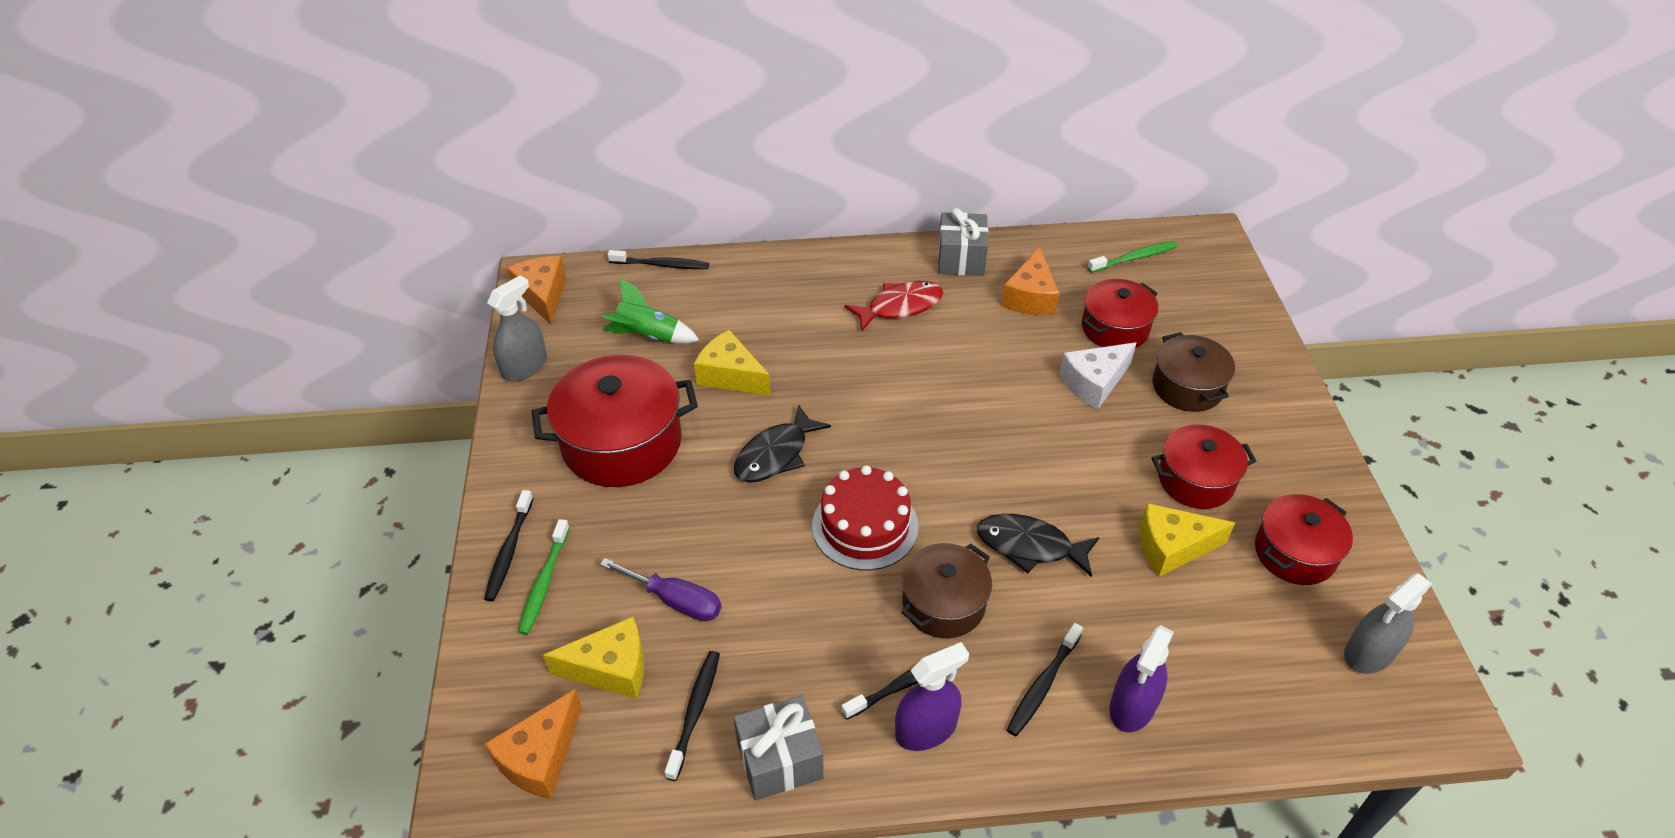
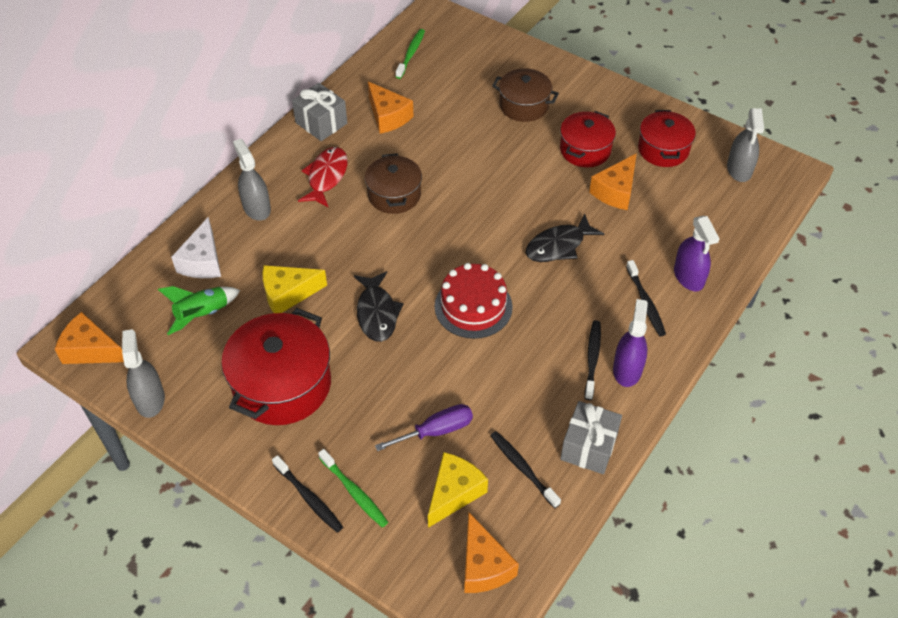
camera: 50 degrees left, 5 degrees up
(661, 265) = (143, 267): black toothbrush -> none
(807, 287) = (256, 208): none -> grey spray bottle
(943, 604) = (559, 308): brown pot -> brown pot (394, 195)
(1094, 383) = (480, 138): white cheese -> white cheese (202, 261)
(1115, 328) = (452, 101): red pot -> none
(1172, 547) = (615, 191): yellow cheese -> orange cheese

